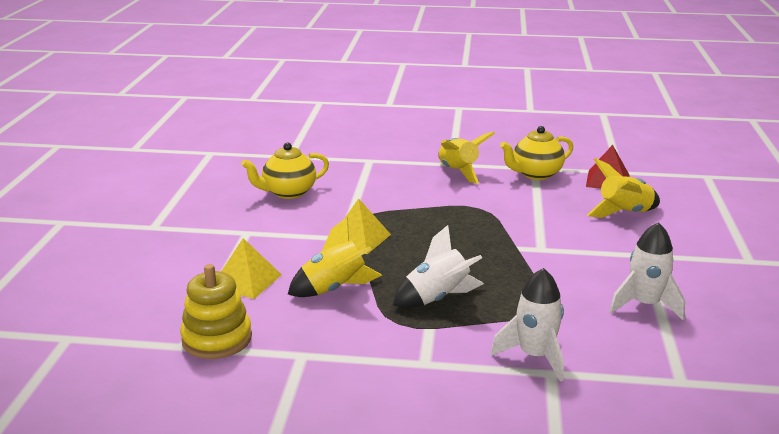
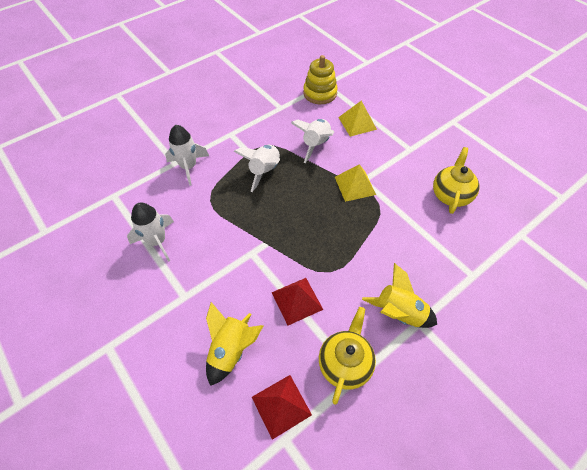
camera: 135 degrees right, 30 degrees up
(334, 289) = (316, 144): yellow rocket -> white rocket
(533, 208) = (297, 300): none -> red pyramid

